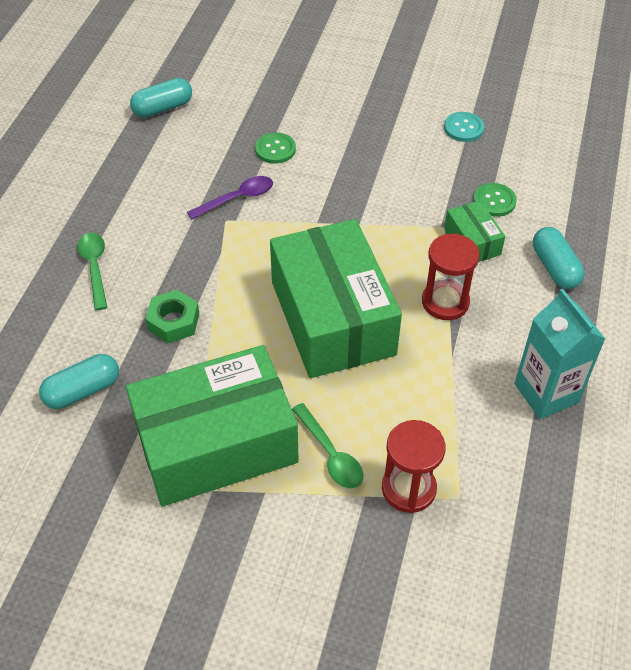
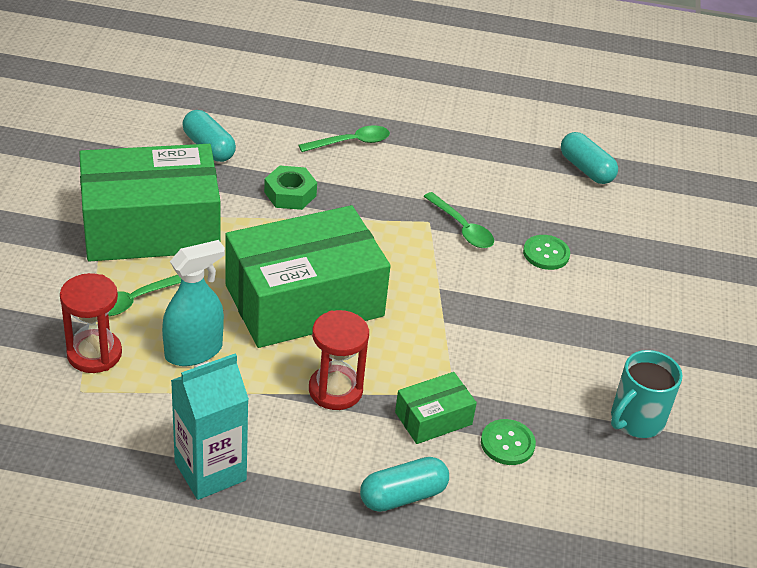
camera: 80 degrees right, 10 degrees down
(216, 443) = (151, 227): green box -> green box turned 75 degrees counterclockwise
(237, 198) = (462, 228): purple spoon -> green spoon
(402, 405) = (194, 351): none -> turquoise spray bottle
(463, 128) = (636, 420): turquoise button -> turquoise mug

